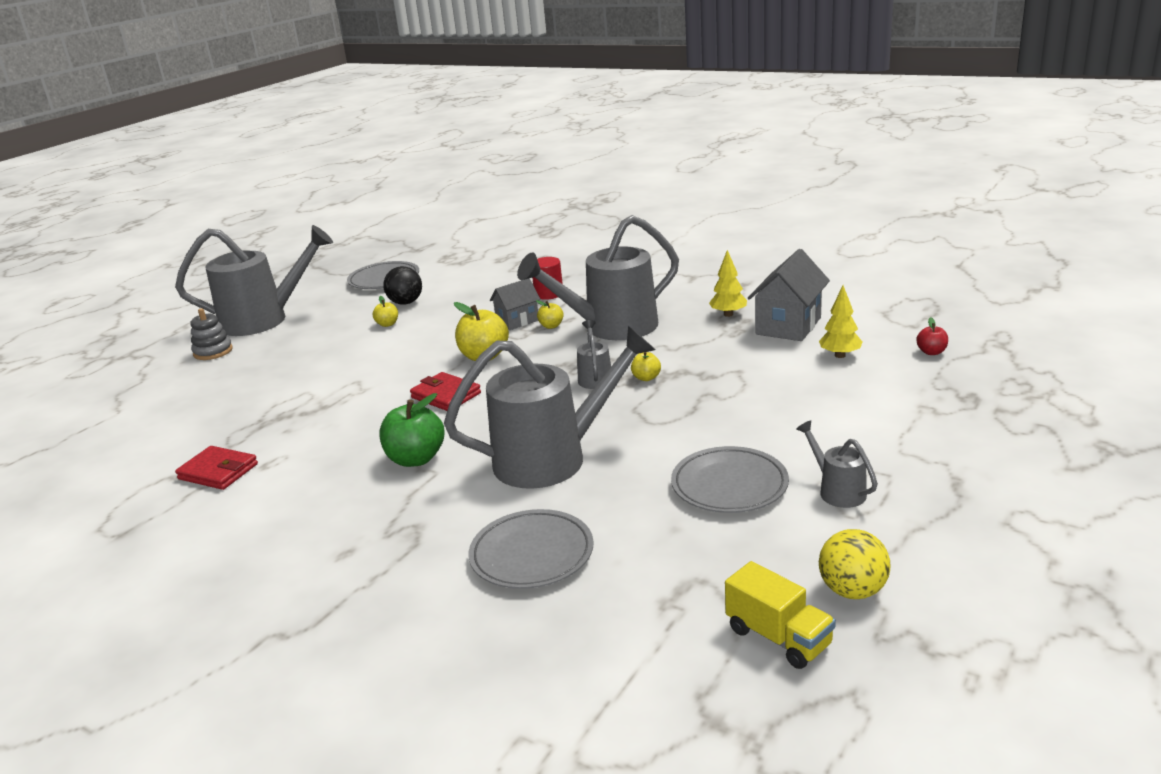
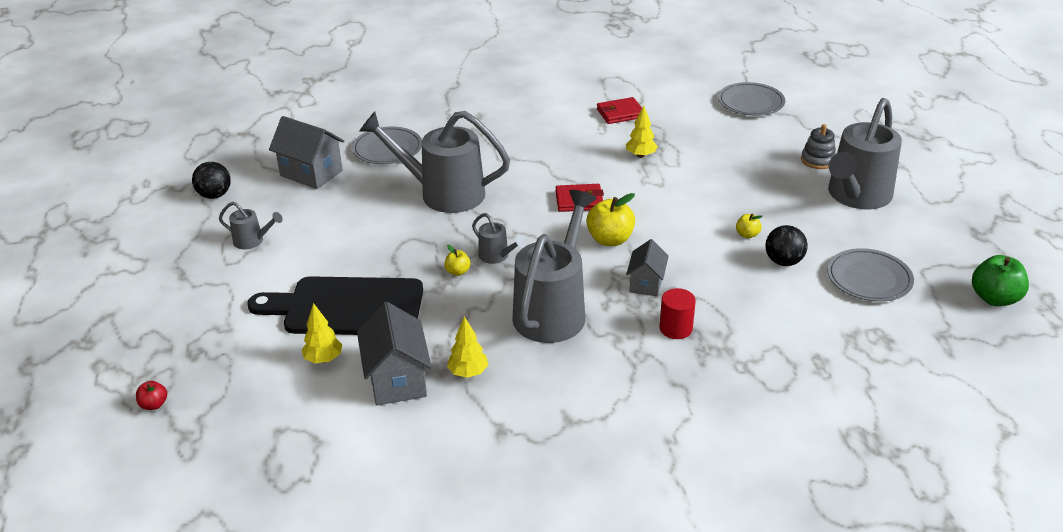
camera: 135 degrees right, 10 degrees up
(311, 414) = (640, 155): none -> yellow tree
(416, 459) = (523, 161): green apple -> green apple (994, 298)
(551, 326) = (608, 290): yellow apple -> none
(554, 458) = (442, 193): grey watering can -> grey watering can turned 75 degrees clockwise
(676, 563) = (311, 173): none -> grey house
(729, 485) = (319, 219): grey plate -> grey plate (751, 103)
(778, 637) = (238, 166): yellow truck -> none
(783, 385) = (347, 307): none -> black cutting board
(852, 591) = (215, 195): yellow ball -> black ball
(931, 352) = (245, 396): red apple -> red apple (154, 404)

